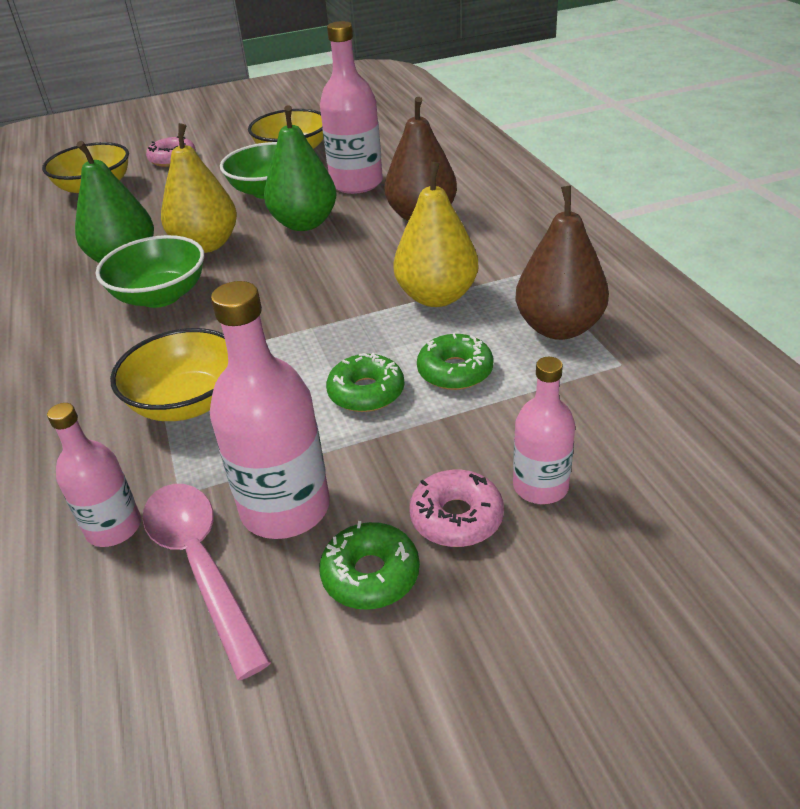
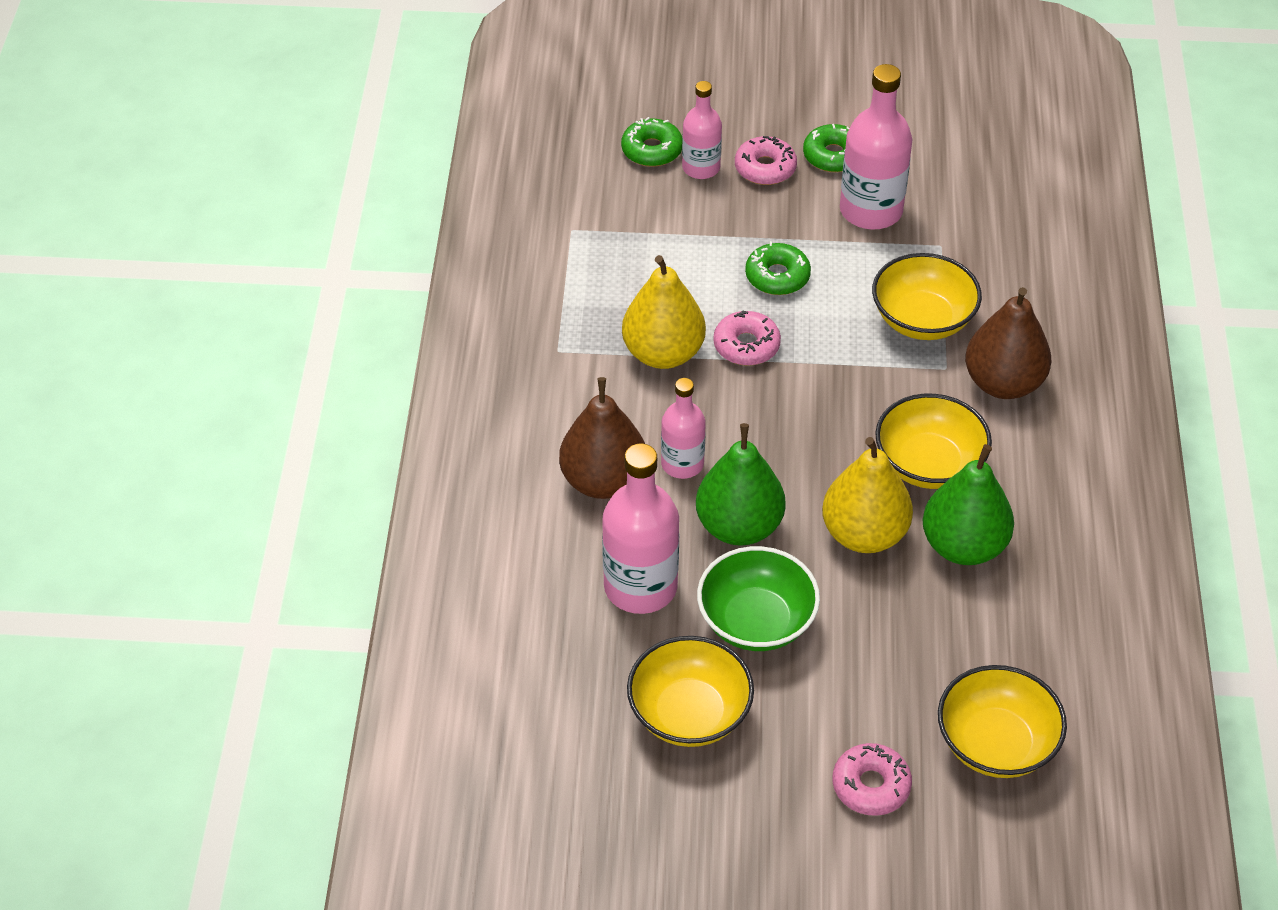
camera: 160 degrees left, 10 degrees up
(114, 527) = (989, 236): pink bottle -> pink bottle (682, 464)
(161, 296) = (929, 464): green bowl -> yellow bowl
(201, 565) = (934, 194): pink spoon -> none
(363, 325) = (746, 345): none -> pink donut
(455, 371) = (698, 270): green donut -> green donut (652, 150)
(559, 328) = (587, 279): brown pear -> brown pear (1003, 383)

